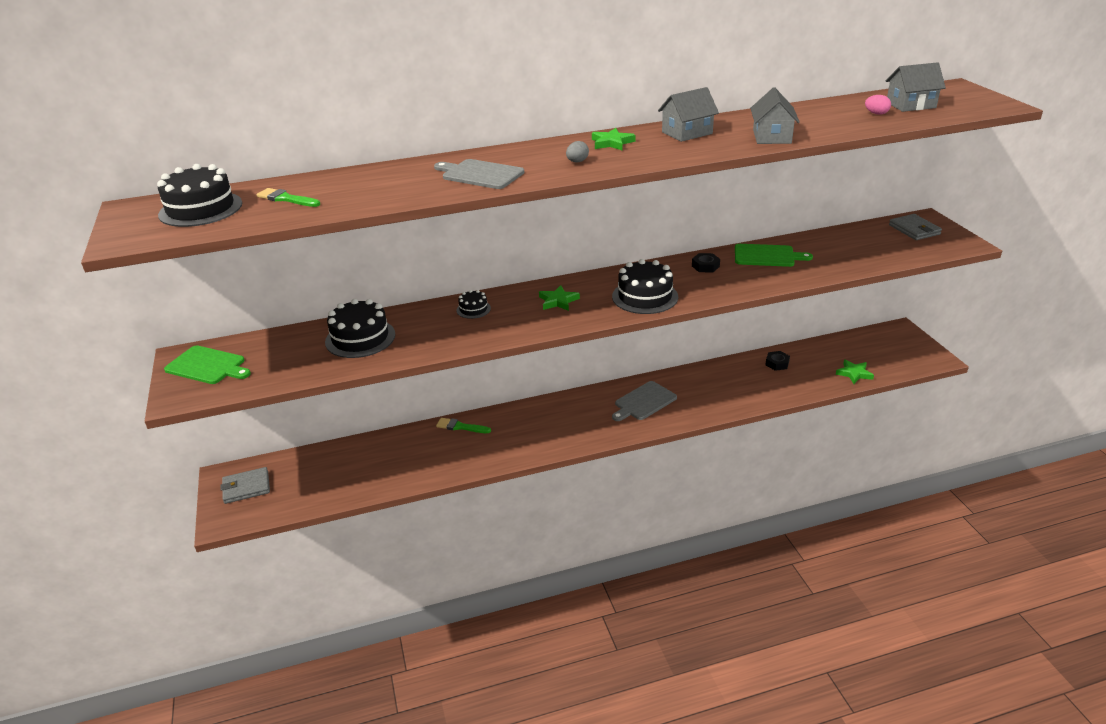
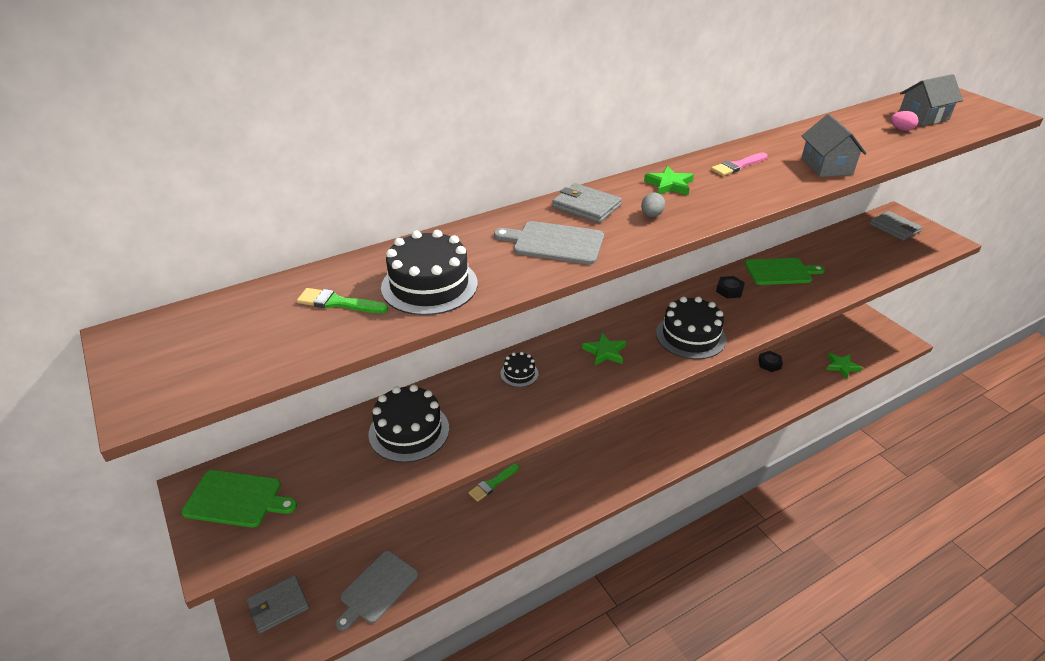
camera: 15 degrees left, 5 degrees up
(200, 209) = (230, 331): black cake -> black cake (429, 285)
(460, 427) = (492, 484): green brush -> green brush turned 45 degrees counterclockwise
(526, 153) = (586, 206): none -> grey wallet
(643, 402) = (665, 426): grey cutting board -> grey cutting board (377, 589)
(687, 133) = (737, 166): grey house -> pink brush

